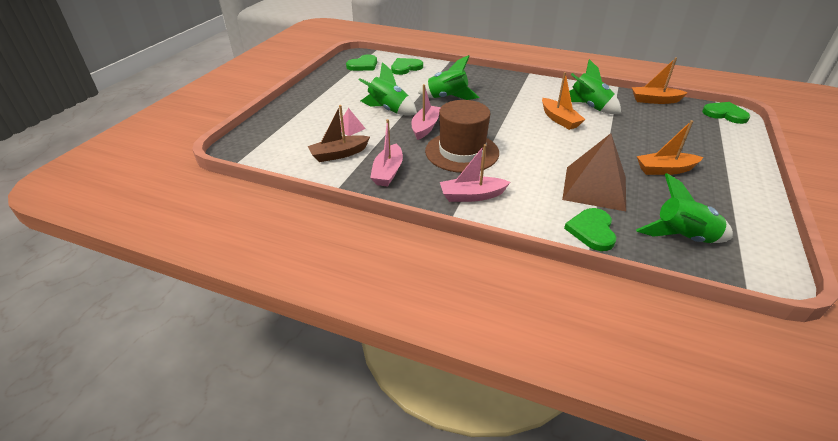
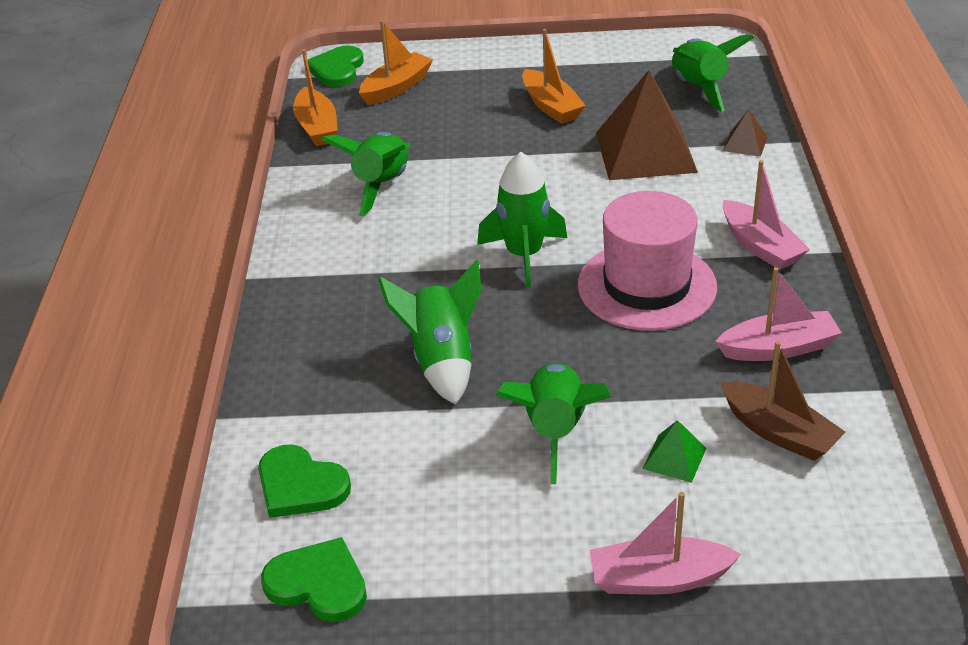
camera: 110 degrees left, 0 degrees up
(350, 128) = (674, 458): pink pyramid -> green pyramid
(425, 127) = (592, 353): pink boat -> pink boat (658, 579)
(462, 152) = (646, 286): brown hat -> pink hat
(508, 128) = (524, 255): none -> green rocket
(559, 119) = (453, 208): orange boat -> orange boat (396, 88)
(592, 231) = (745, 143): green heart -> brown pyramid

